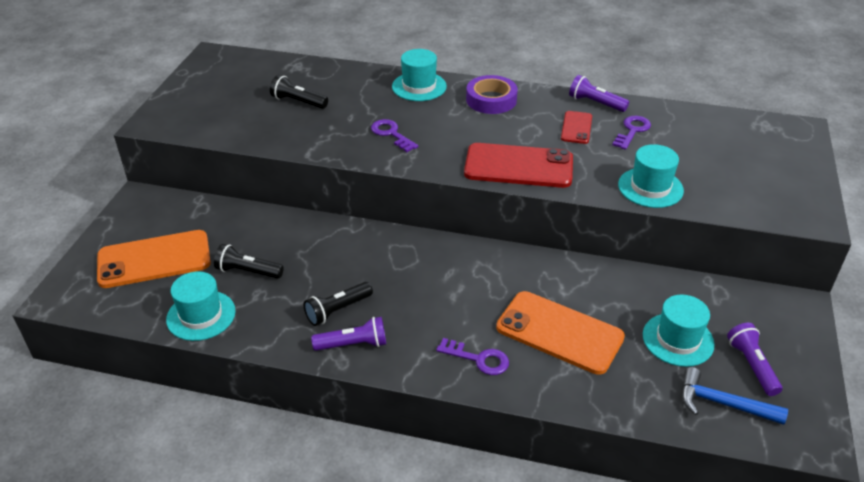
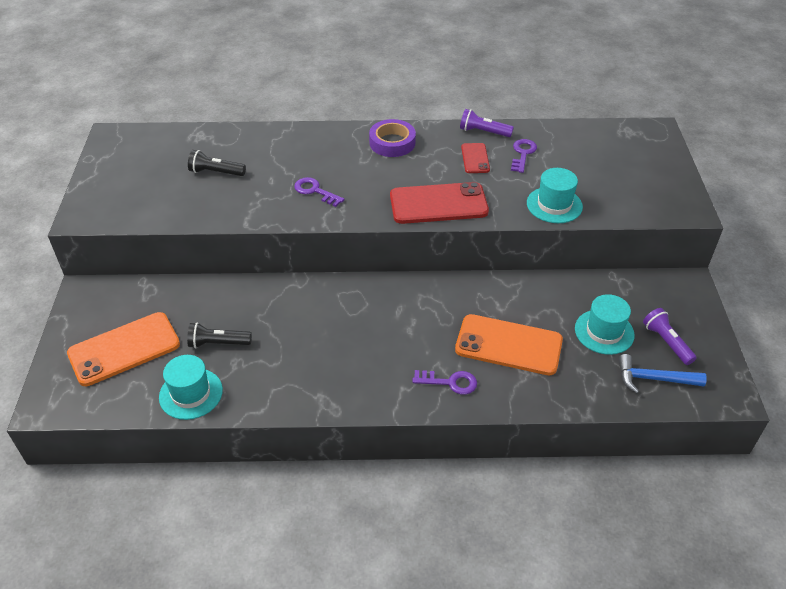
camera: 15 degrees left, 5 degrees up
(337, 310) = (313, 363): black flashlight -> none
(353, 344) = (339, 392): purple flashlight -> none
(419, 86) = (322, 139): turquoise hat -> none

